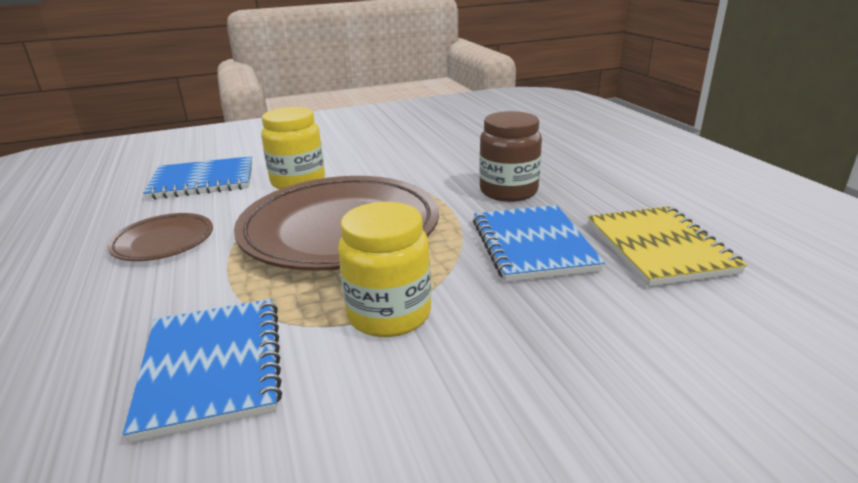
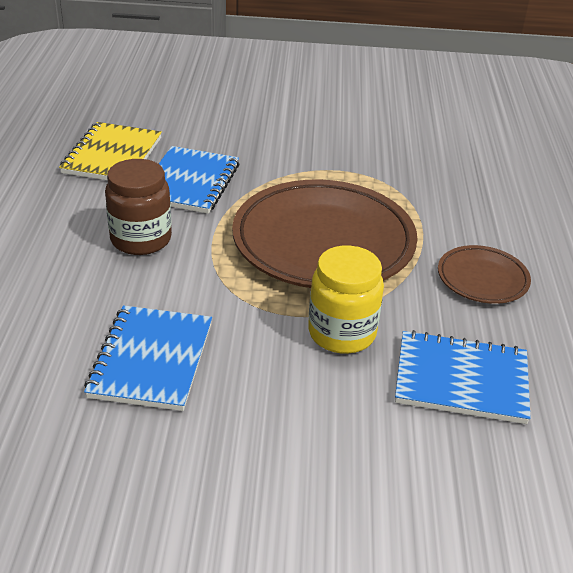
camera: 160 degrees left, 10 degrees up
(212, 367) = (427, 170): blue notebook -> blue notebook (152, 360)
(389, 314) = (321, 168): yellow jar -> none

